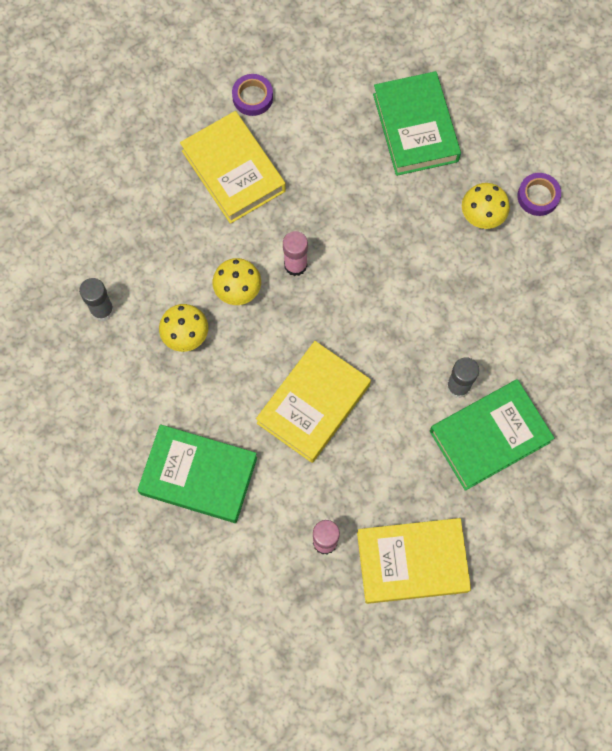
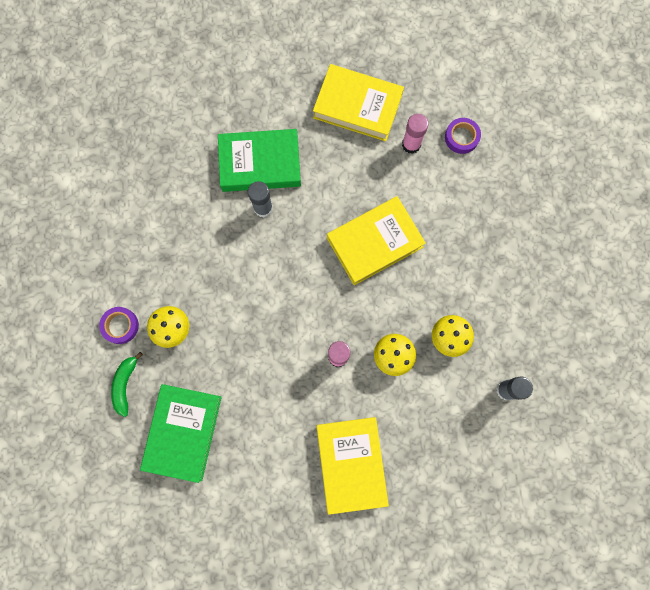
camera: 155 degrees left, 5 degrees up
(198, 476) = (481, 228): green book -> none
(252, 97) = (304, 527): purple tape -> purple tape (461, 137)
(498, 145) = (125, 384): none -> green banana

